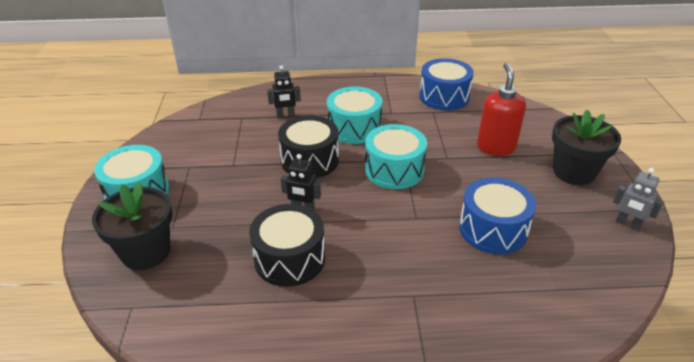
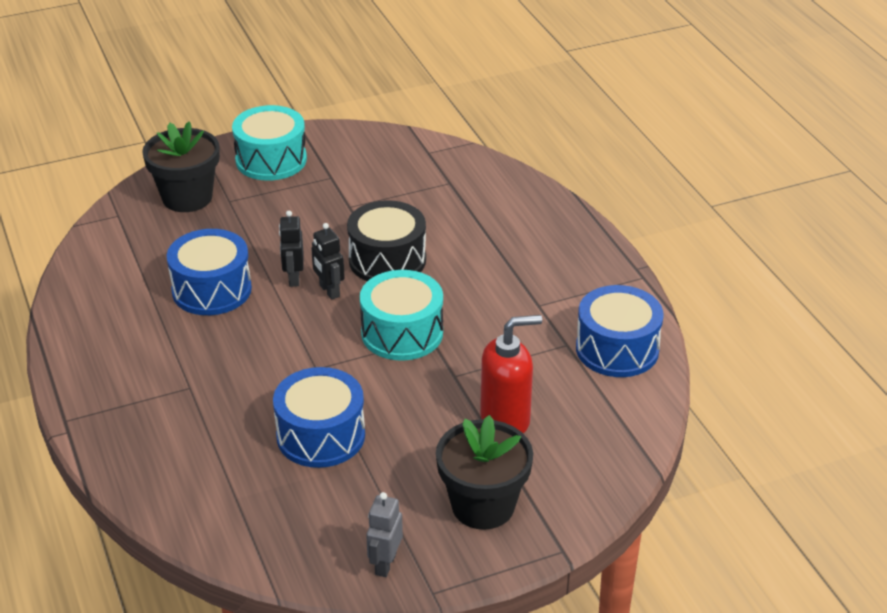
camera: 70 degrees right, 0 degrees up
(285, 115) = (475, 215): black robot -> black robot (329, 291)
(289, 258) = (212, 290): black drum -> blue drum
(354, 128) = (479, 279): turquoise drum -> none

